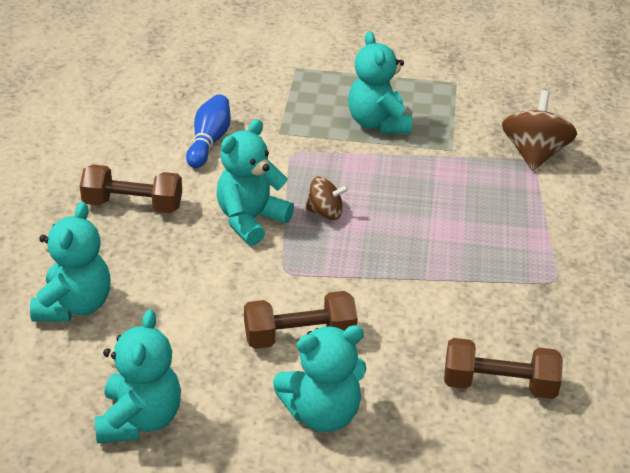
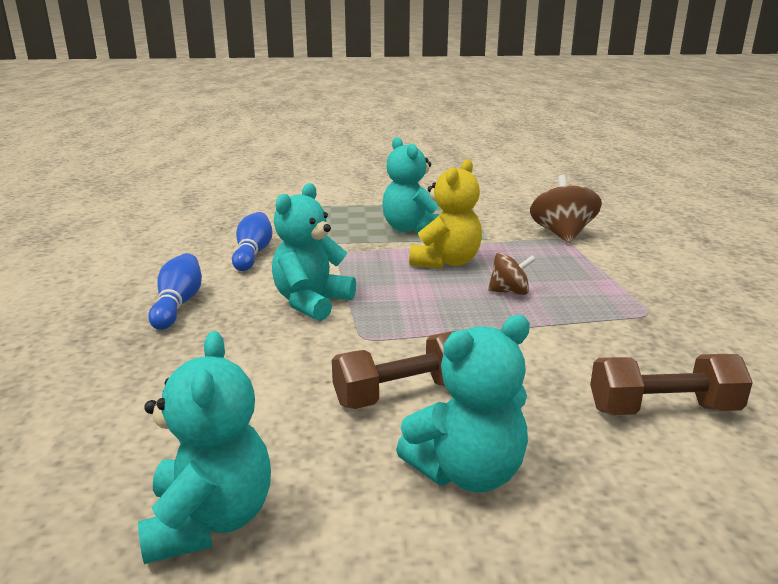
camera: 10 degrees left, 15 degrees down
(74, 306) = (109, 399): turquoise teddy bear -> none
(133, 205) = (178, 304): brown dumbbell -> blue bowling pin
(325, 213) = (388, 289): brown spinning top -> brown spinning top (509, 292)
(394, 181) = (446, 262): none -> yellow teddy bear

